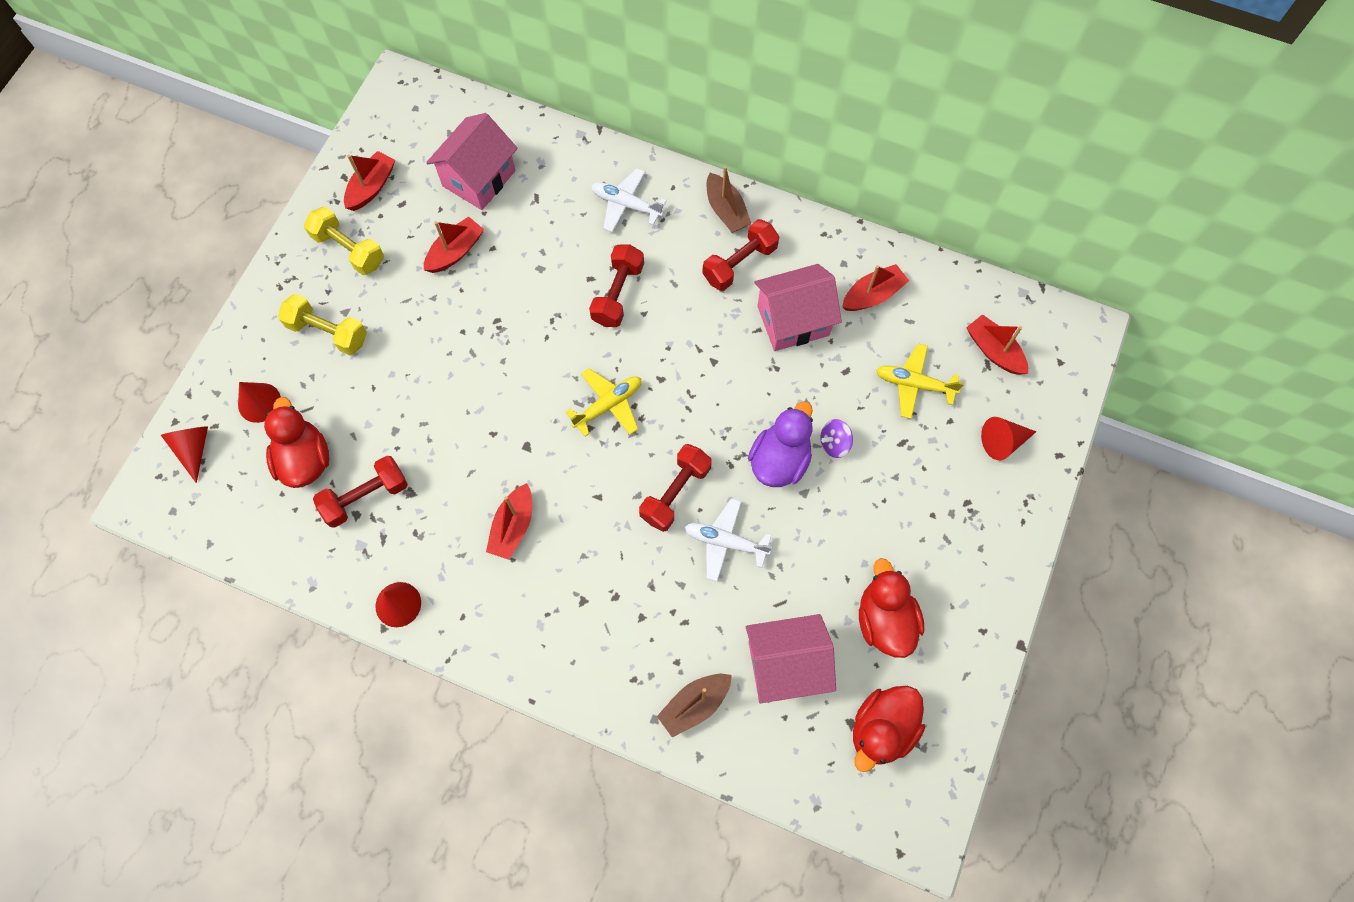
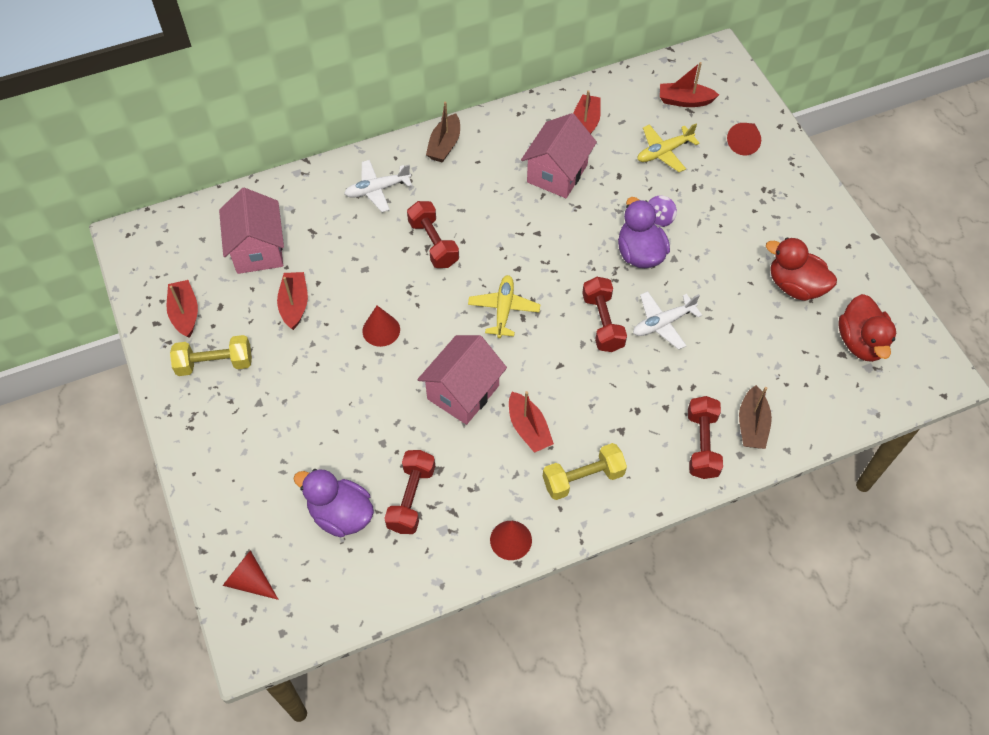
camera: 45 degrees left, 10 degrees down
(259, 402) = (264, 509): red cone -> red cone (381, 330)
(305, 459) = (341, 514): red duck -> purple duck
(328, 332) = (262, 425): yellow dumbbell -> yellow dumbbell (583, 478)
(726, 210) = (444, 145): brown boat -> brown boat turned 90 degrees clockwise
(739, 263) = (488, 167): red dumbbell -> red dumbbell (702, 444)
(785, 665) = (773, 357): pink house -> pink house (463, 392)

